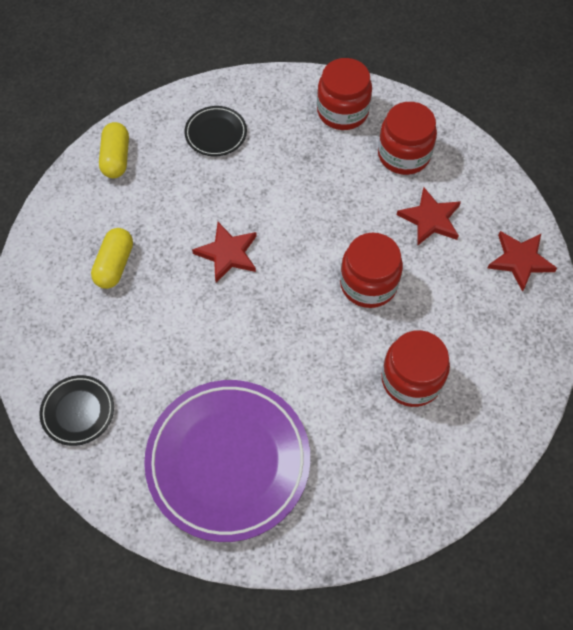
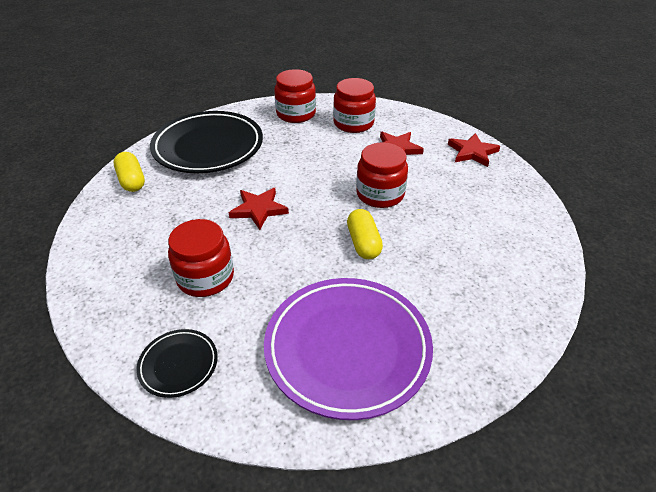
camera: 25 degrees left, 20 degrees down
(114, 265) = (163, 245): yellow capsule -> yellow capsule (363, 243)
(216, 133) = (208, 147): black plate -> black plate, size x2.16
(411, 379) = (454, 238): red jar -> red jar (205, 277)

